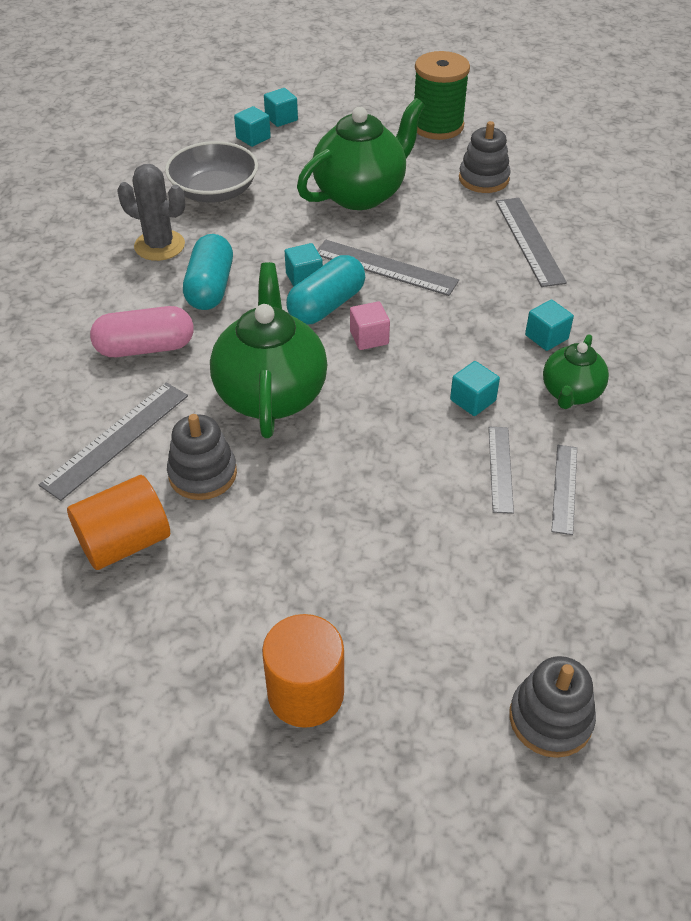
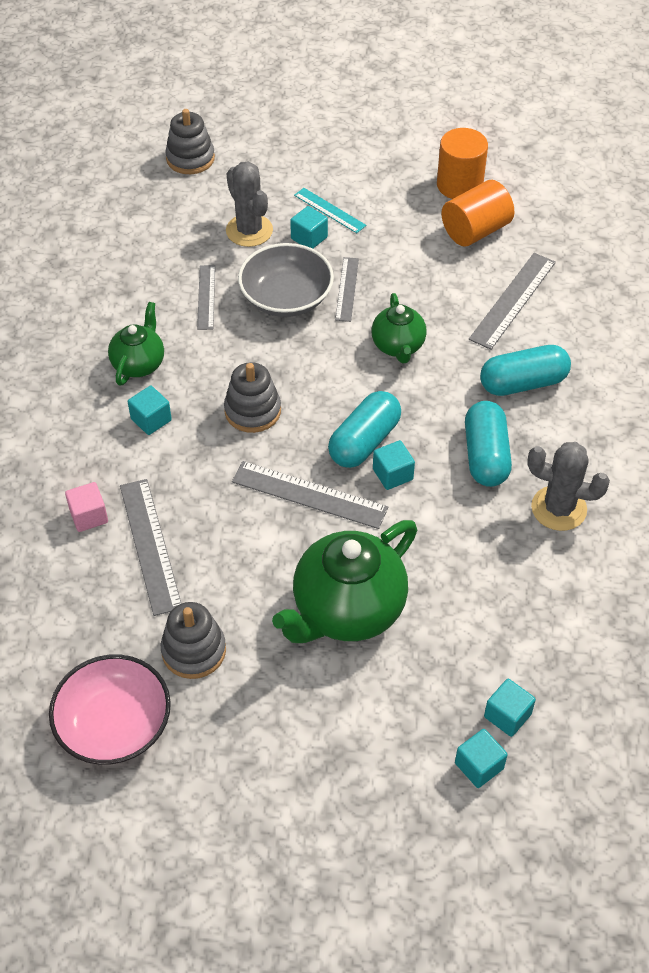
camera: 175 degrees right, 5 degrees up
(145, 348) = (523, 383): pink capsule -> turquoise capsule
(202, 474) = (435, 278): grey stacking toy -> grey stacking toy (252, 411)
(214, 191) = (526, 601): grey bowl -> grey bowl (286, 297)
(271, 394) = (398, 346): green teapot -> green teapot, size x0.56
(305, 693) = (335, 161): orange cylinder -> orange cylinder (459, 185)
(326, 593) = (329, 210): none -> turquoise ruler
(369, 338) = (319, 407): pink cube -> pink cube (89, 516)
(437, 126) = (252, 765): green spool -> none
(447, 565) = (249, 230): none -> grey cactus
(472, 400) = (224, 352): turquoise cube -> turquoise cube (309, 238)
(537, 147) = (114, 724): none -> pink bowl
(564, 488) = (159, 286): grey ruler -> grey ruler (347, 289)

